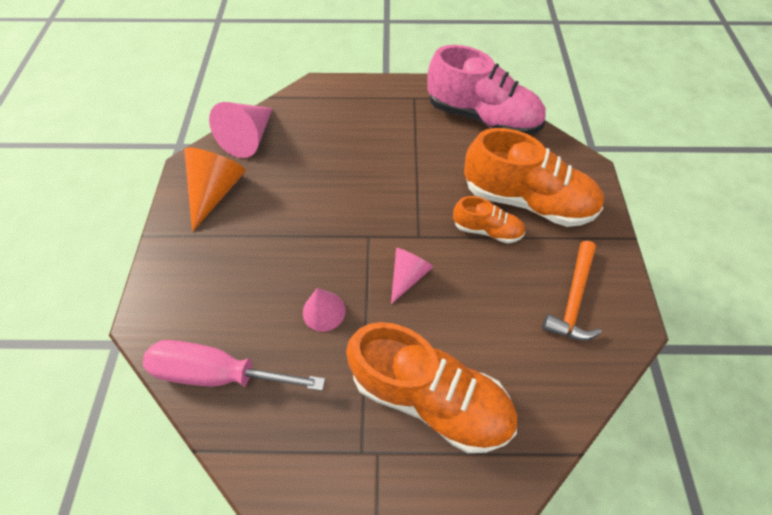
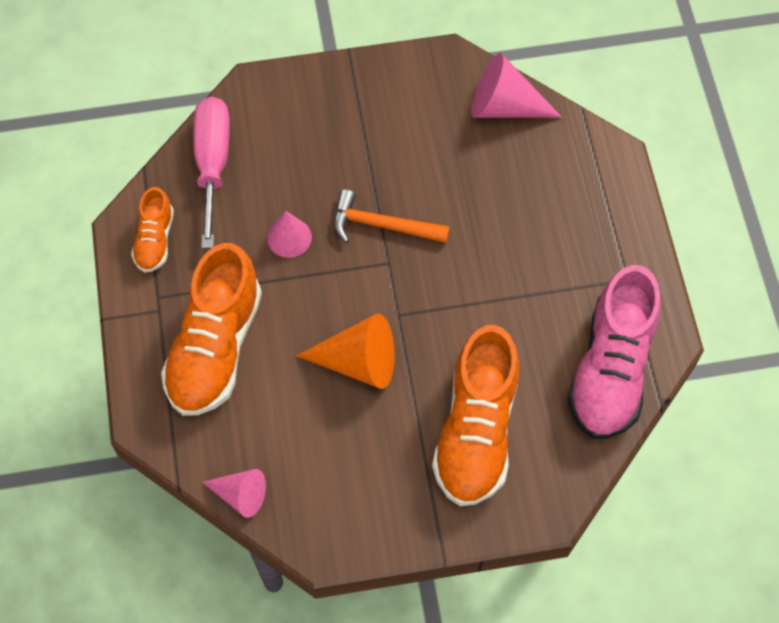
camera: 80 degrees right, 5 degrees up
(216, 191) = (418, 97): orange cone -> orange cone (359, 362)
(408, 276) = (344, 310): pink cone -> pink cone (240, 495)
(486, 230) = (422, 387): orange shoe -> orange shoe (155, 240)
(573, 299) = (345, 484): orange hammer -> orange hammer (382, 225)

